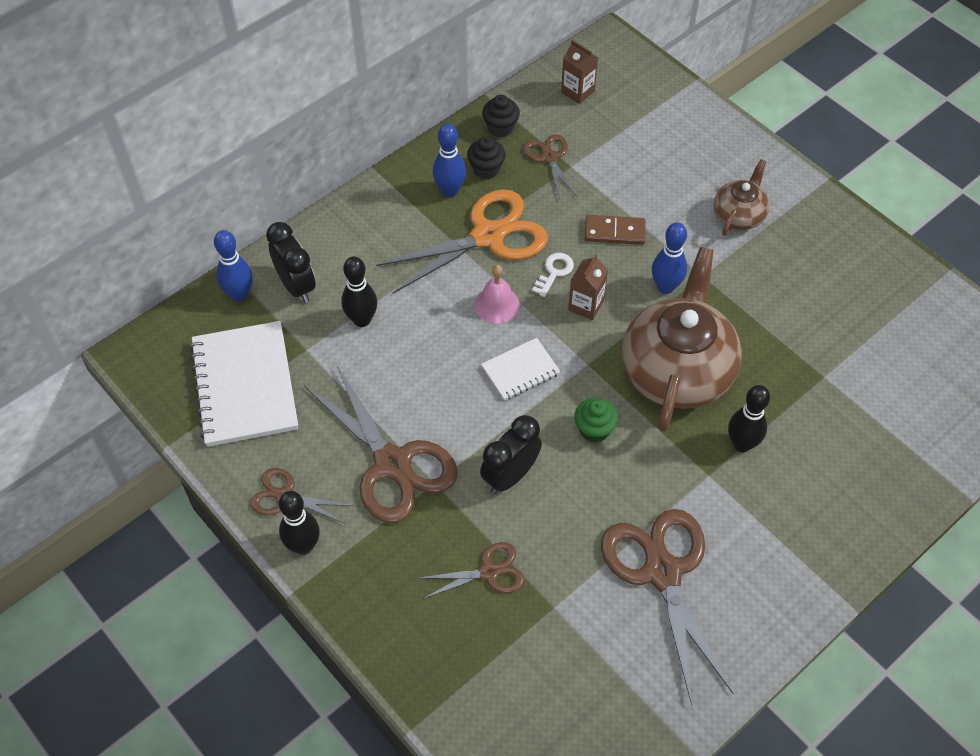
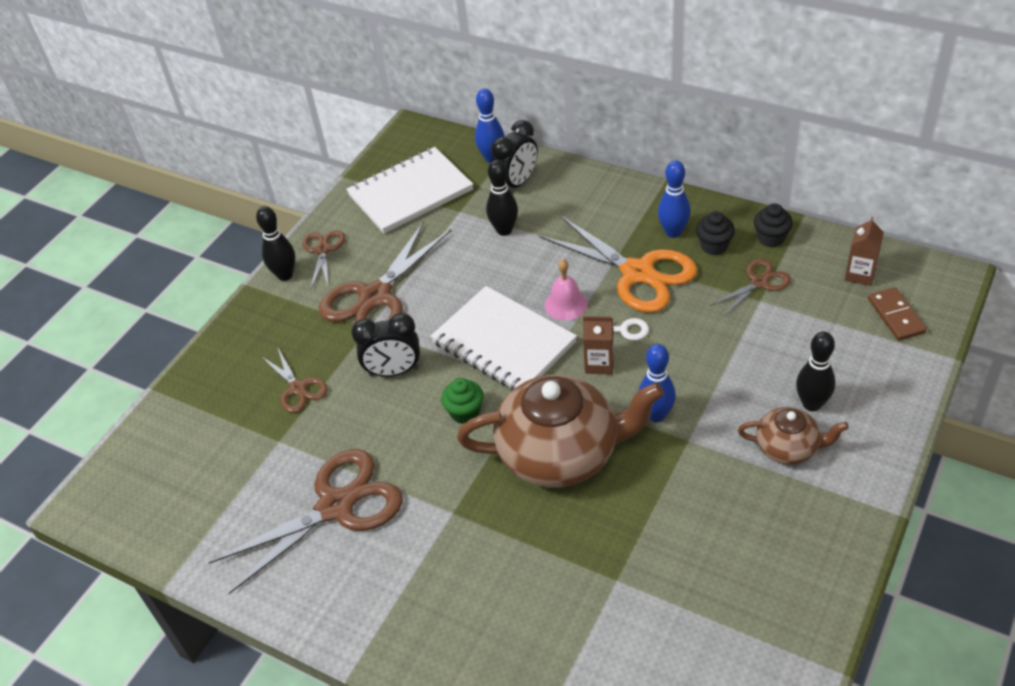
camera: 75 degrees right, 10 degrees down
(510, 476) = (394, 371): black clock -> black clock turned 150 degrees clockwise
(520, 370) = (503, 343): white notebook -> white notebook, size x1.94
(614, 232) = (699, 357): brown domino -> brown domino (895, 316)
(741, 444) = (499, 529): black bowling pin -> black bowling pin (811, 404)

